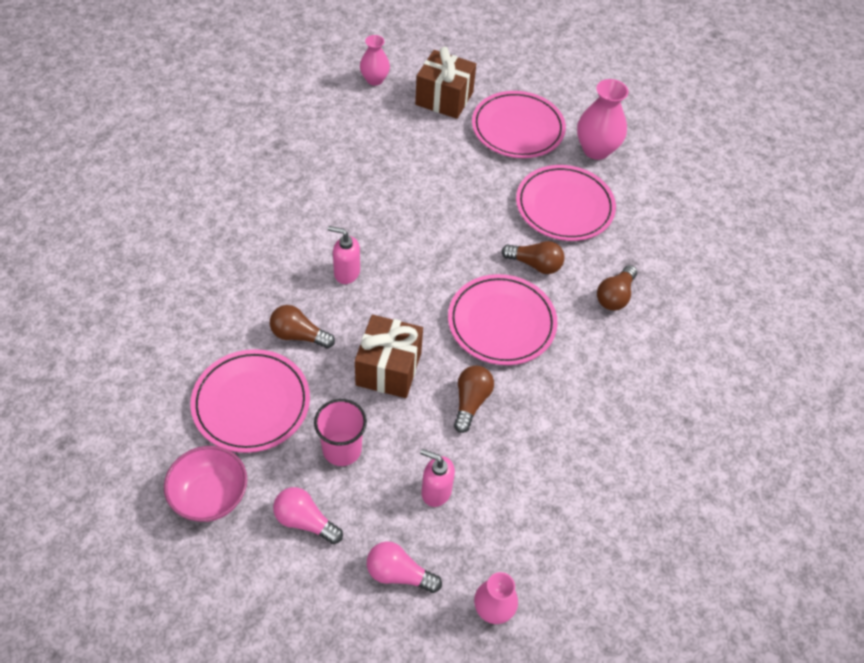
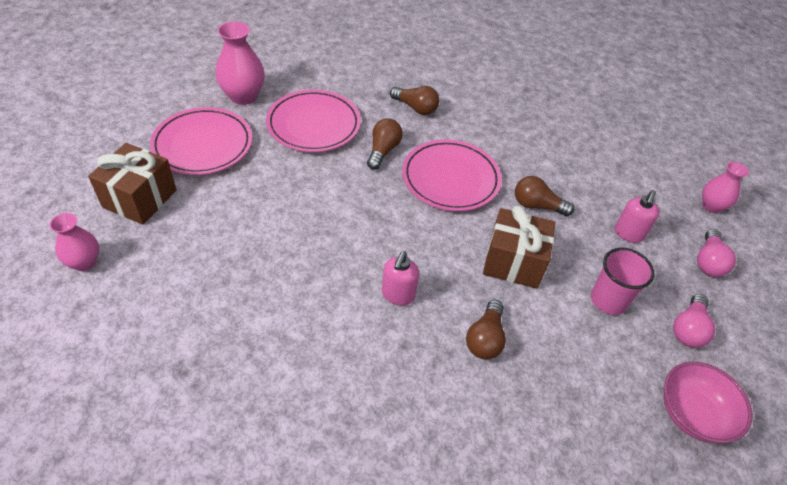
camera: 90 degrees left, 5 degrees down
(251, 403) = (577, 381): pink plate -> none

